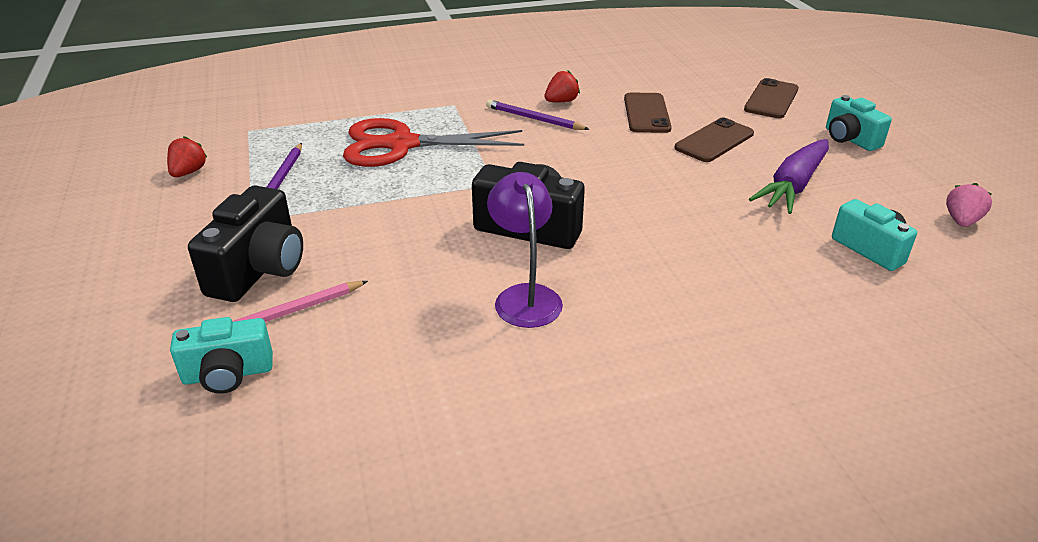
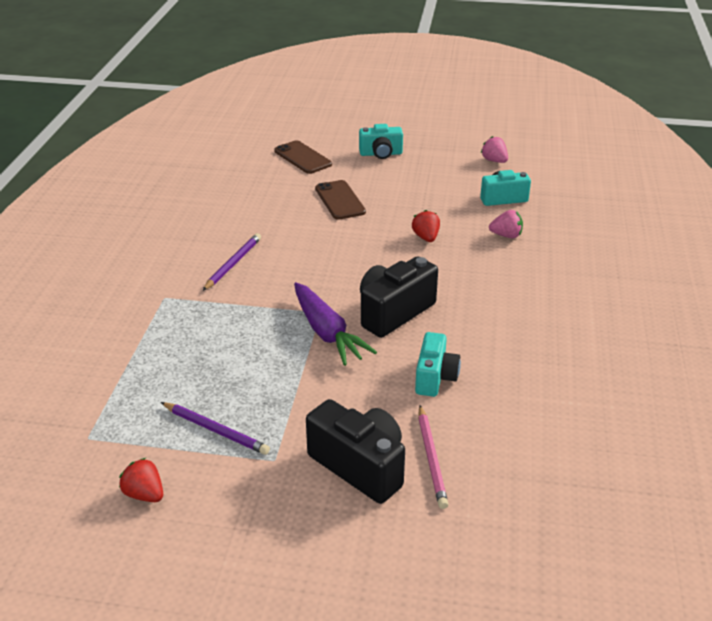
camera: 65 degrees left, 0 degrees up
(228, 374) = (491, 502): turquoise camera -> turquoise camera (435, 377)
(402, 145) = (213, 344): red scissors -> none
(525, 296) = (475, 338): purple lamp -> none
(534, 119) = (233, 264): purple pencil -> purple pencil turned 150 degrees clockwise
(561, 101) = (216, 242): red strawberry -> red strawberry (426, 237)
(646, 113) = (274, 212): brown phone -> none
(780, 272) = (506, 235): none -> pink strawberry
(793, 186) = (420, 195): purple carrot -> purple carrot (327, 332)

